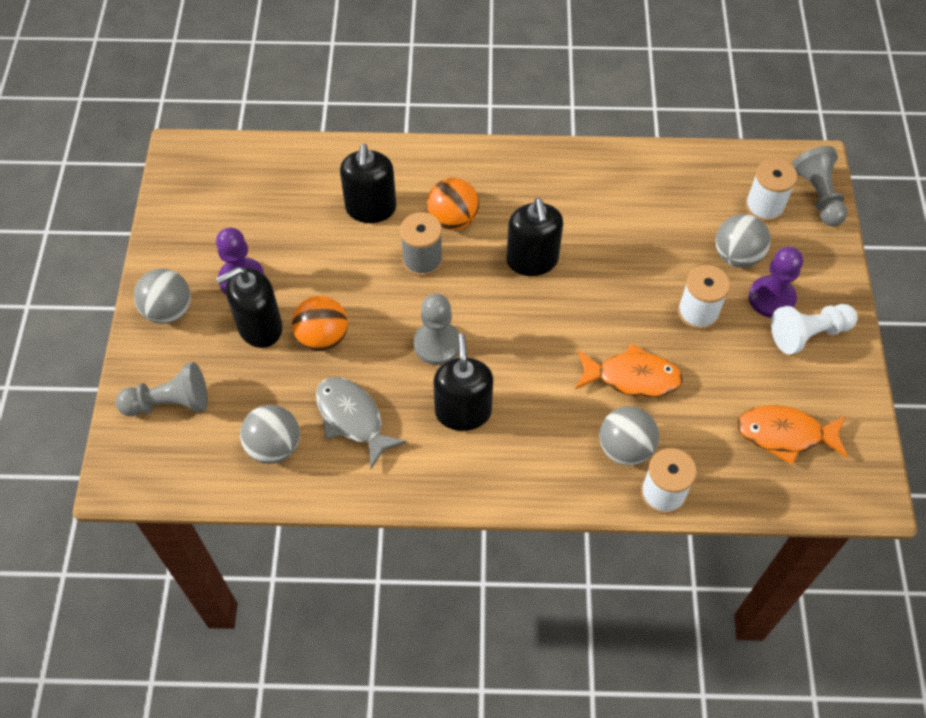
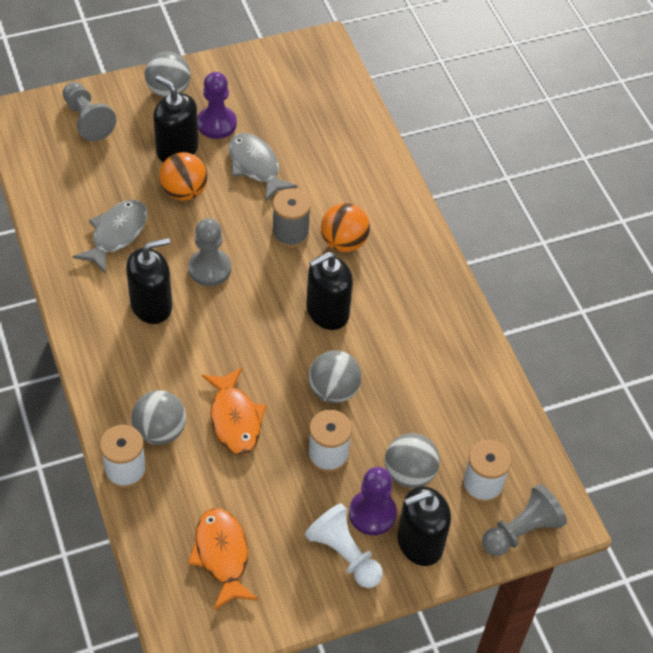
camera: 65 degrees right, 5 degrees down
(274, 446) = (73, 194): grey ball -> grey ball (333, 390)
(319, 263) = (255, 166): none -> grey fish
(371, 208) = (327, 182): black soap dispenser -> black soap dispenser (419, 542)

